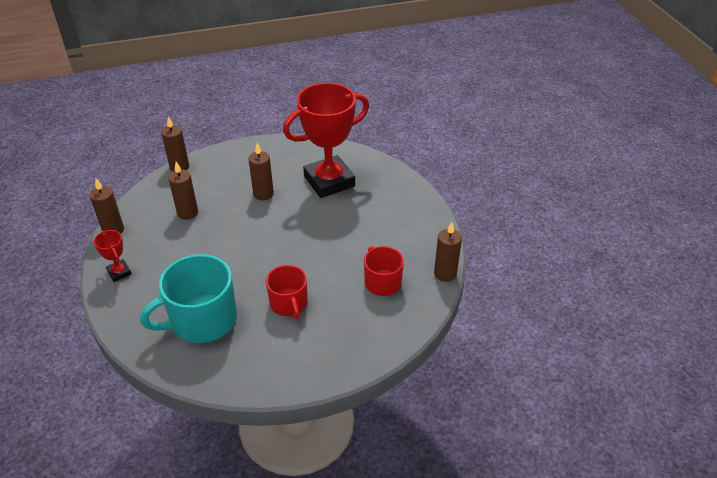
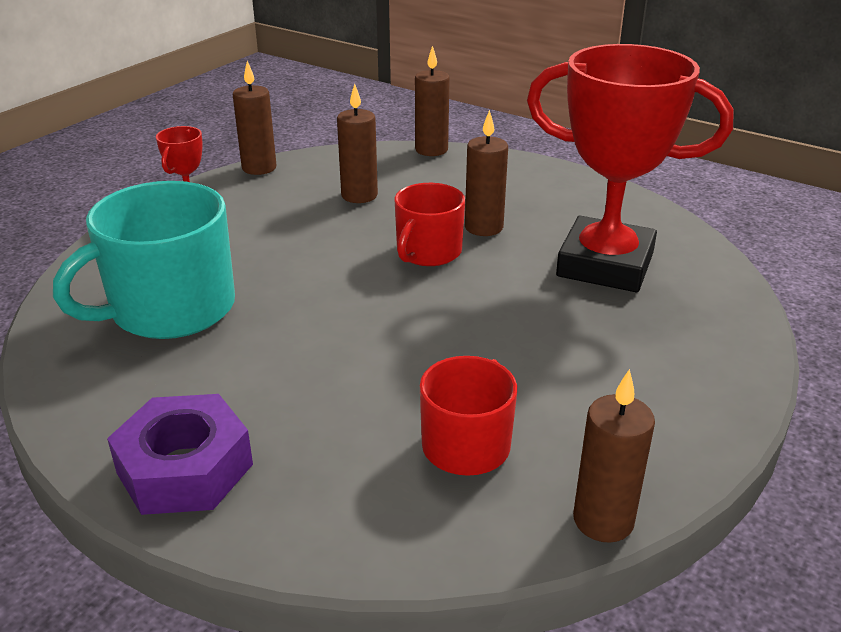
camera: 50 degrees right, 10 degrees down
(202, 320) = (170, 309): turquoise mug -> turquoise mug turned 60 degrees counterclockwise
(289, 303) = (290, 368): red mug -> red mug (428, 252)
(314, 362) = (185, 468): none -> purple nut

